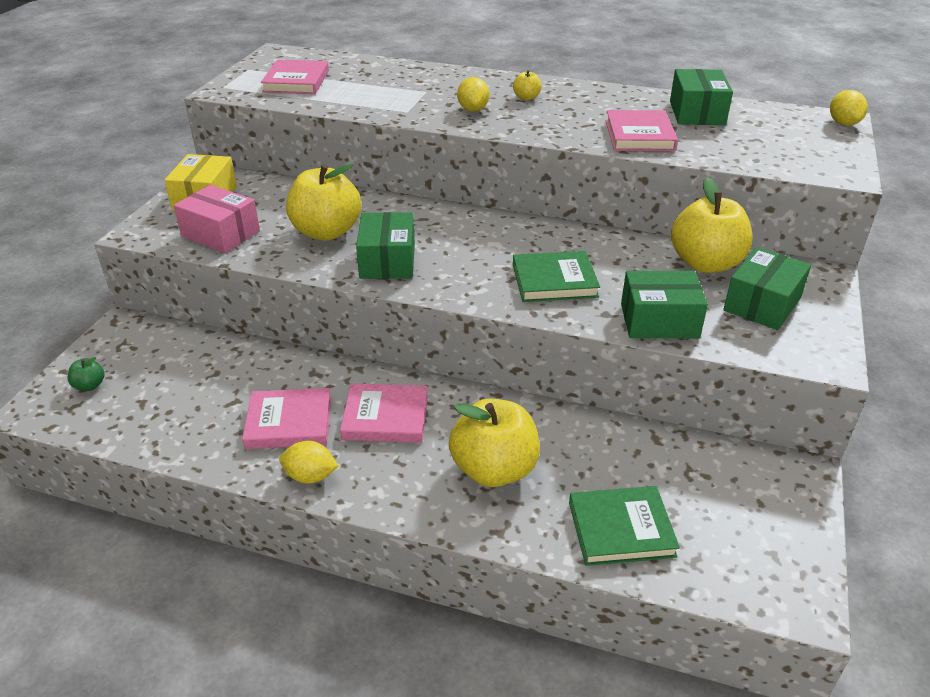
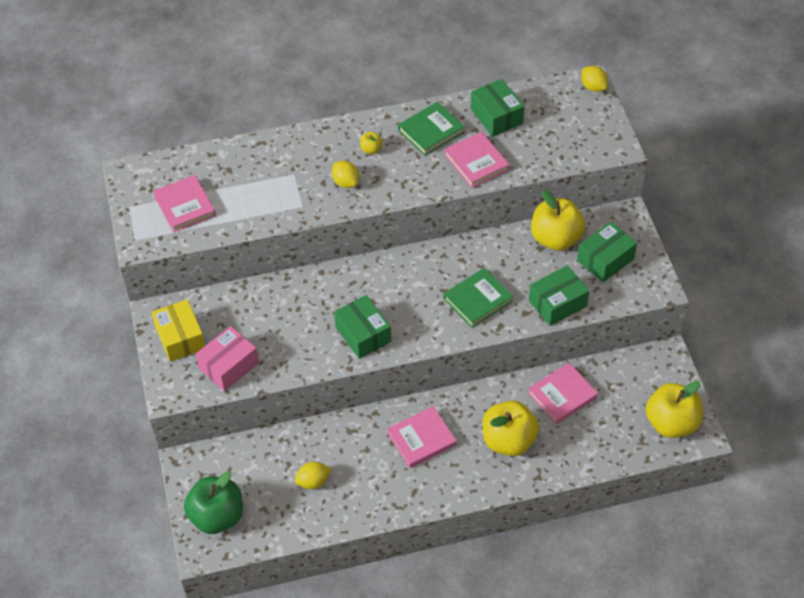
camera: 30 degrees left, 15 degrees up
(90, 385) = (217, 516): green apple -> green apple, size x2.35
(221, 233) = (229, 366): pink box -> pink box turned 45 degrees counterclockwise
(289, 422) = (368, 473): pink book -> pink book (562, 395)
(310, 476) = (413, 500): yellow lemon -> yellow lemon (313, 482)
(326, 232) = (299, 328): yellow apple -> yellow apple (671, 423)
(621, 529) = (597, 441): green book -> green book (431, 131)
(762, 304) = (605, 259): green box -> green box turned 45 degrees clockwise

